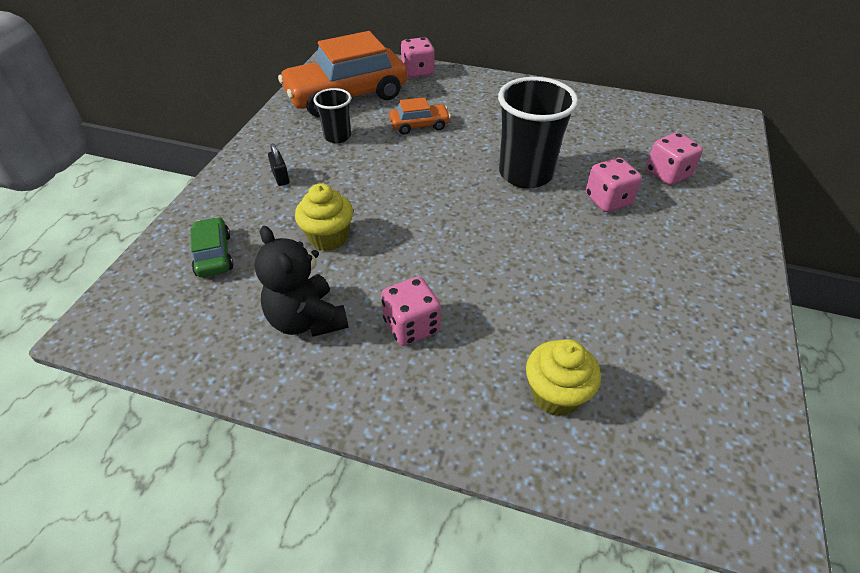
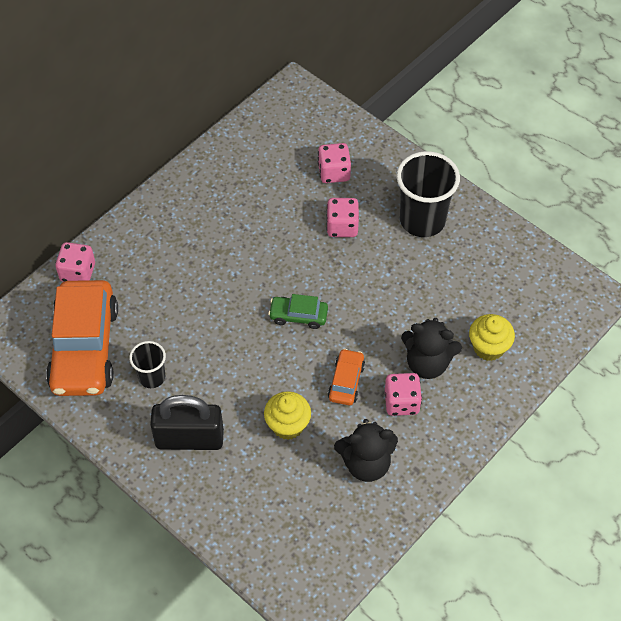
camera: 65 degrees left, 10 degrees up
(213, 254) = (266, 510): green car -> green car (298, 316)
(280, 177) = (189, 439): black padlock -> black padlock, size x2.44
(419, 125) = (172, 307): orange car -> orange car (346, 381)
(484, 333) = (427, 363): none -> black teddy bear
(525, 174) = (283, 262): black cup -> black cup (422, 220)

